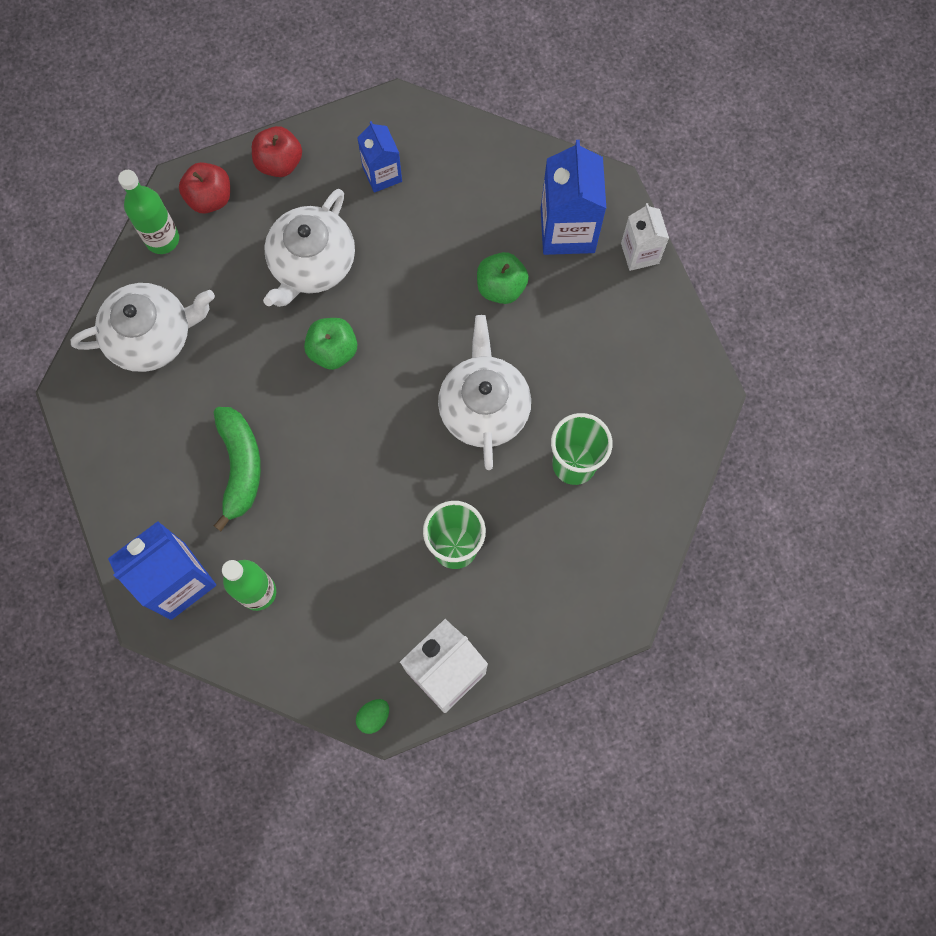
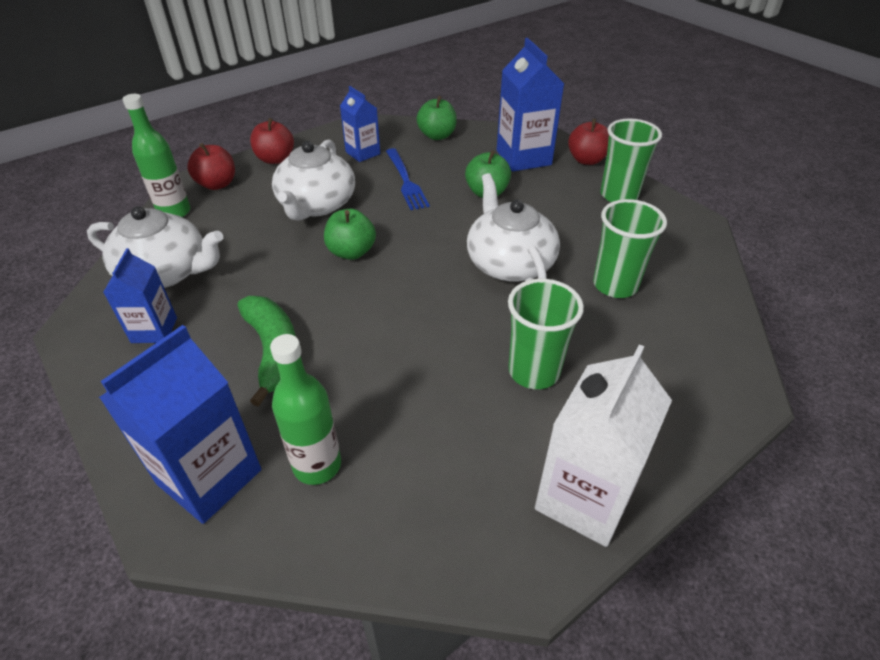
camera: 15 degrees left, 30 degrees down
(139, 413) = (154, 330): none -> blue carton
(151, 336) = (166, 272): white teapot -> white teapot turned 45 degrees clockwise
(373, 716) = (514, 578): green egg -> none
(418, 242) = (405, 181): none -> blue fork
(480, 158) = (437, 136): none -> green apple
(640, 253) = (586, 160): white carton -> red apple
(645, 328) = (618, 195): none -> green cup

